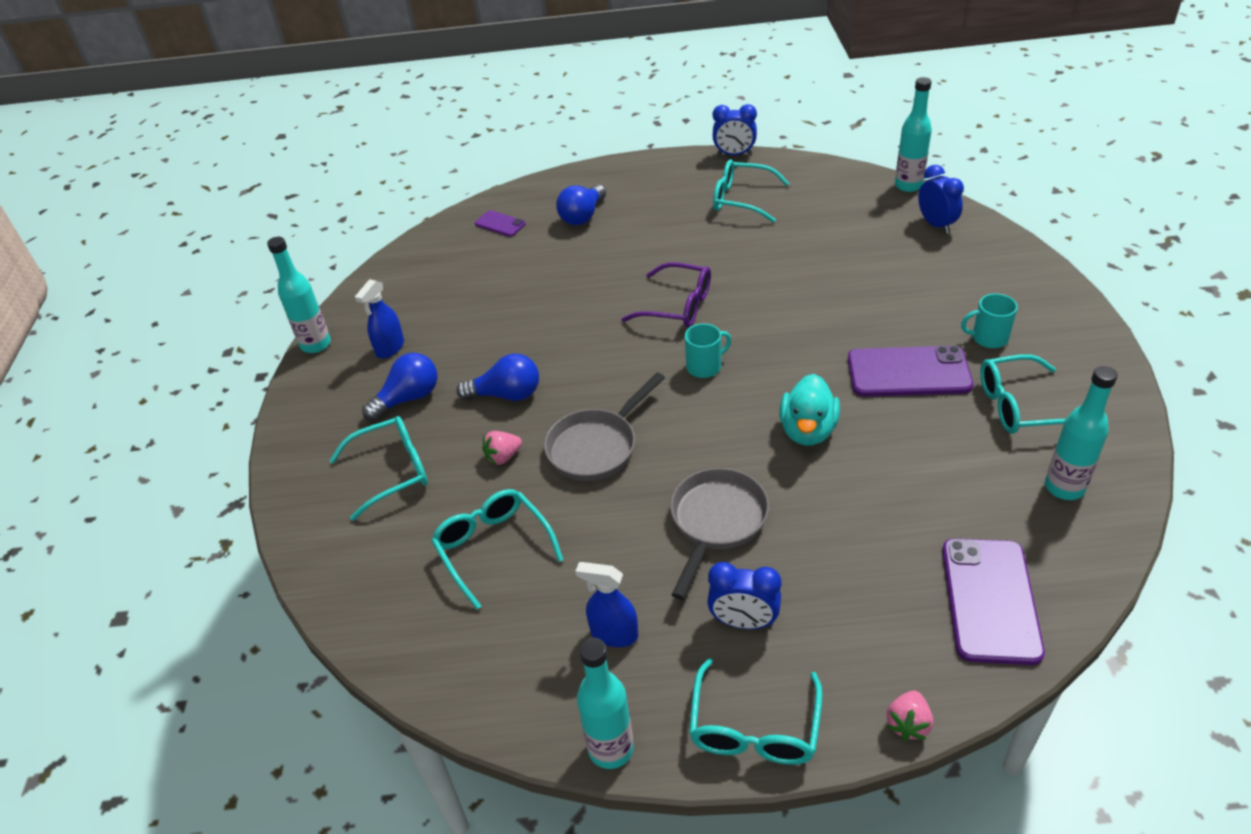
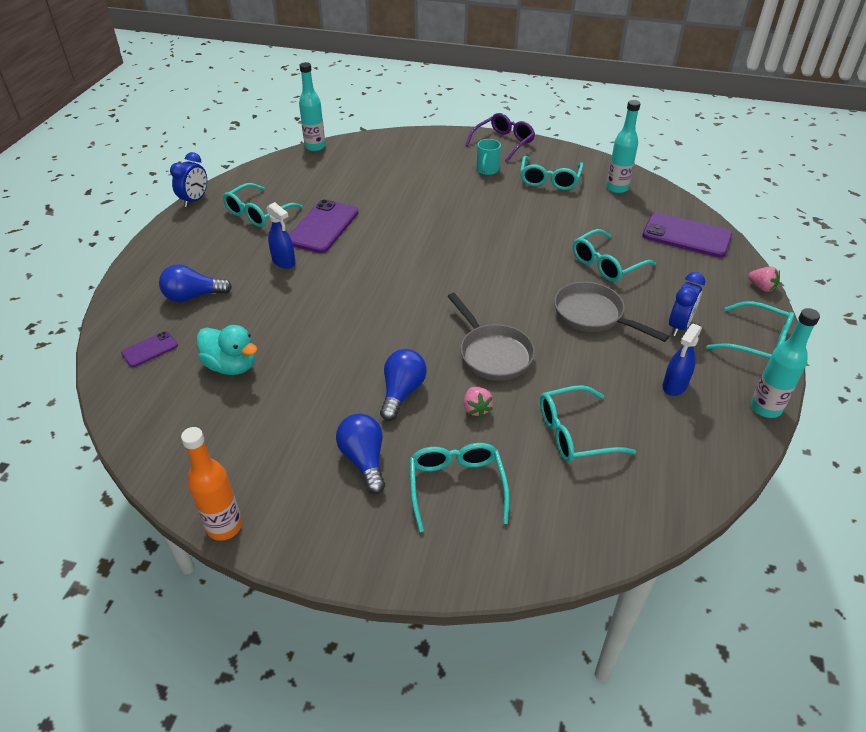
camera: 75 degrees left, 0 degrees up
(316, 344) = (224, 527): turquoise bottle -> orange bottle
(390, 348) = (279, 463): blue spray bottle -> blue spray bottle (284, 262)
(583, 216) = (193, 296): blue light bulb -> blue light bulb turned 120 degrees clockwise
(677, 306) = (361, 276): purple glasses -> purple glasses (503, 143)
(705, 366) = (439, 281): turquoise mug -> none
(807, 431) = (529, 256): turquoise duck -> turquoise duck (231, 366)
(842, 514) = (606, 264): none -> turquoise glasses
(908, 372) = (499, 204): purple phone -> purple phone (323, 227)
(936, 225) = (366, 151): blue clock -> none

